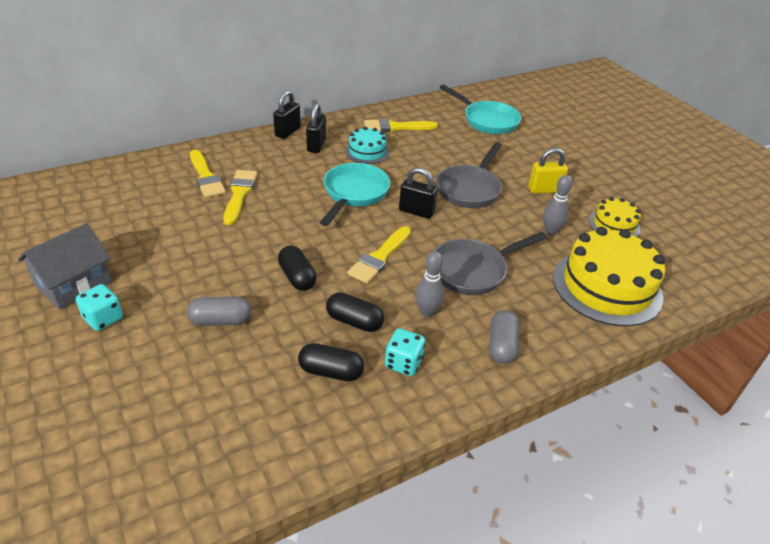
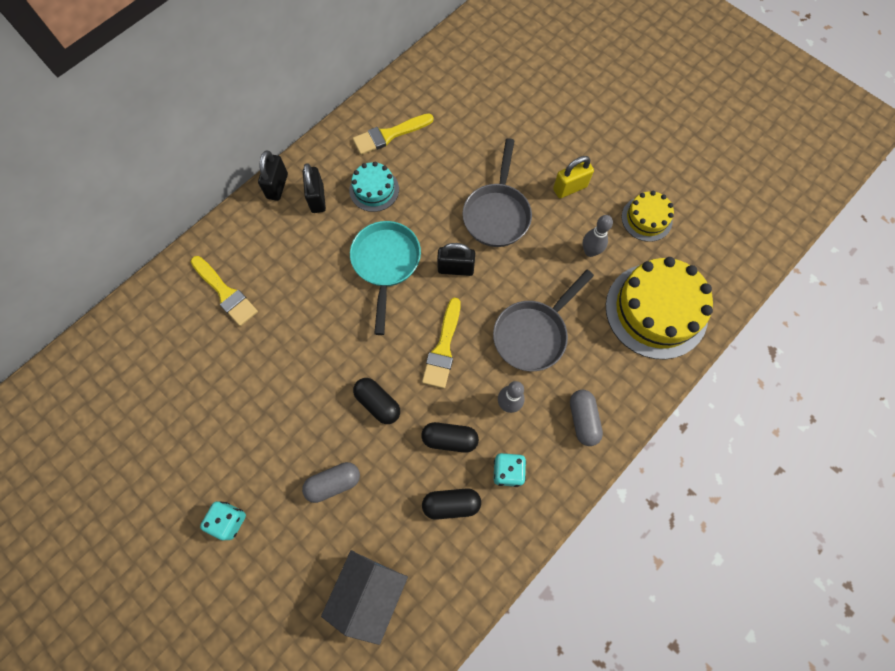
camera: 15 degrees left, 30 degrees up
(73, 284) = (177, 490): grey house -> grey house (369, 592)
(239, 194) = (272, 307): yellow brush -> none
(487, 120) = (482, 87): turquoise pan -> none

